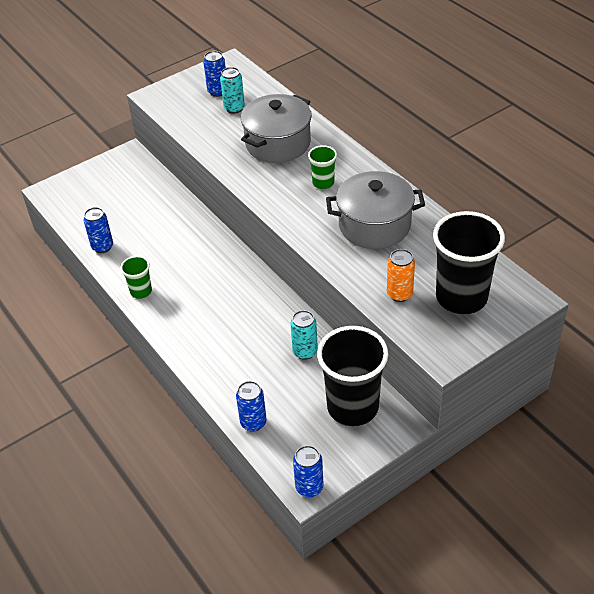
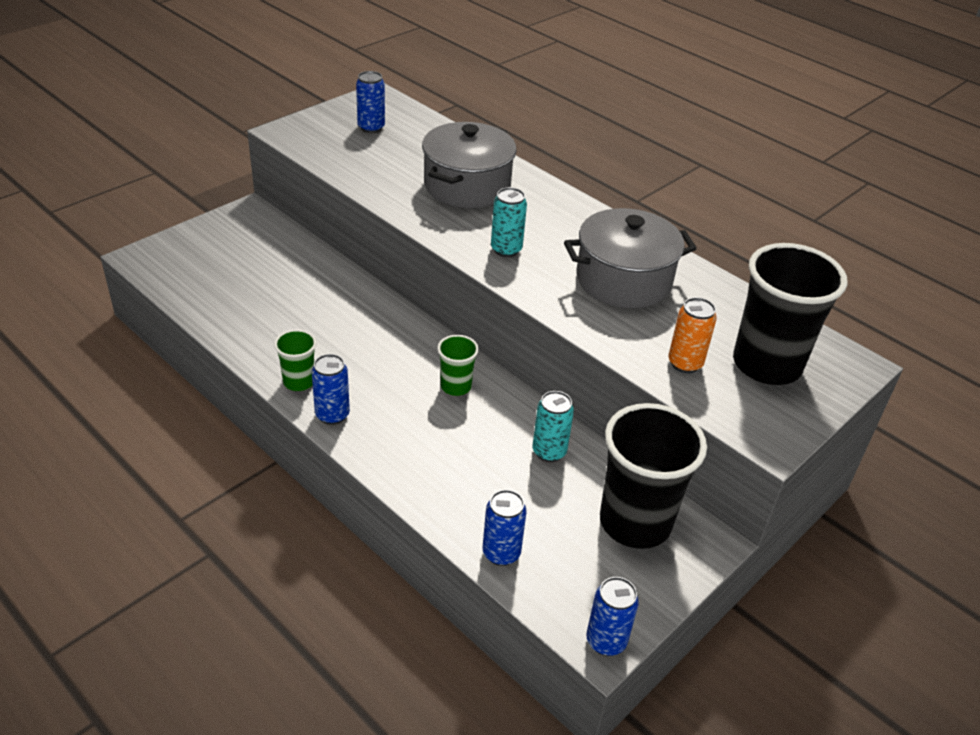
camera: 15 degrees left, 5 degrees down
(102, 247) = (232, 326): blue can -> blue can (332, 415)
(234, 108) = (398, 146): turquoise can -> turquoise can (506, 249)
(323, 183) = (540, 231): green cup -> green cup (456, 386)

